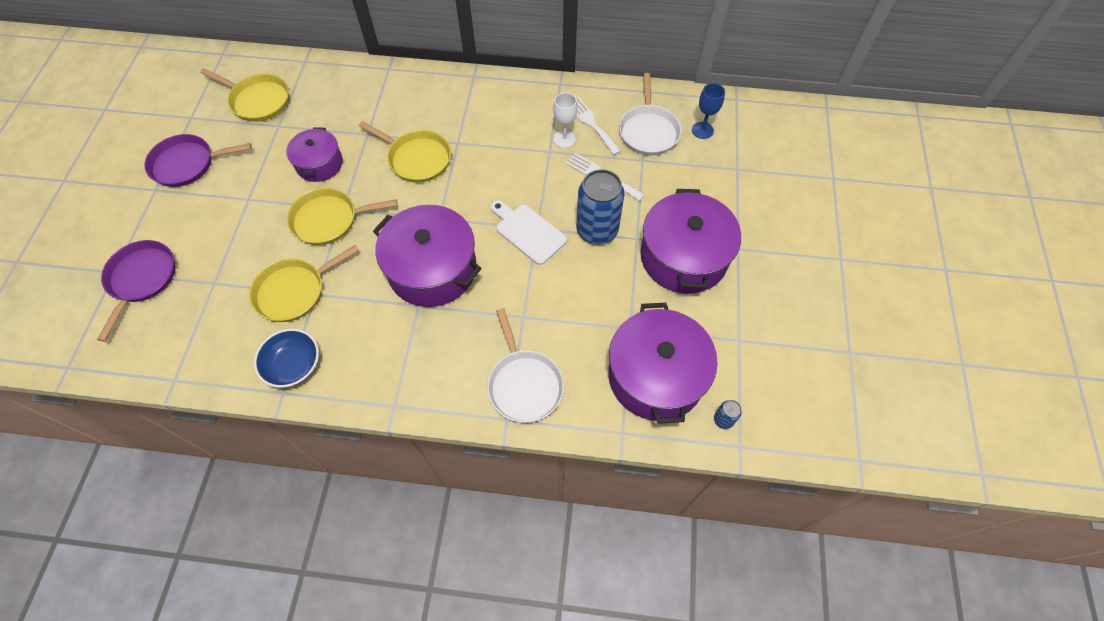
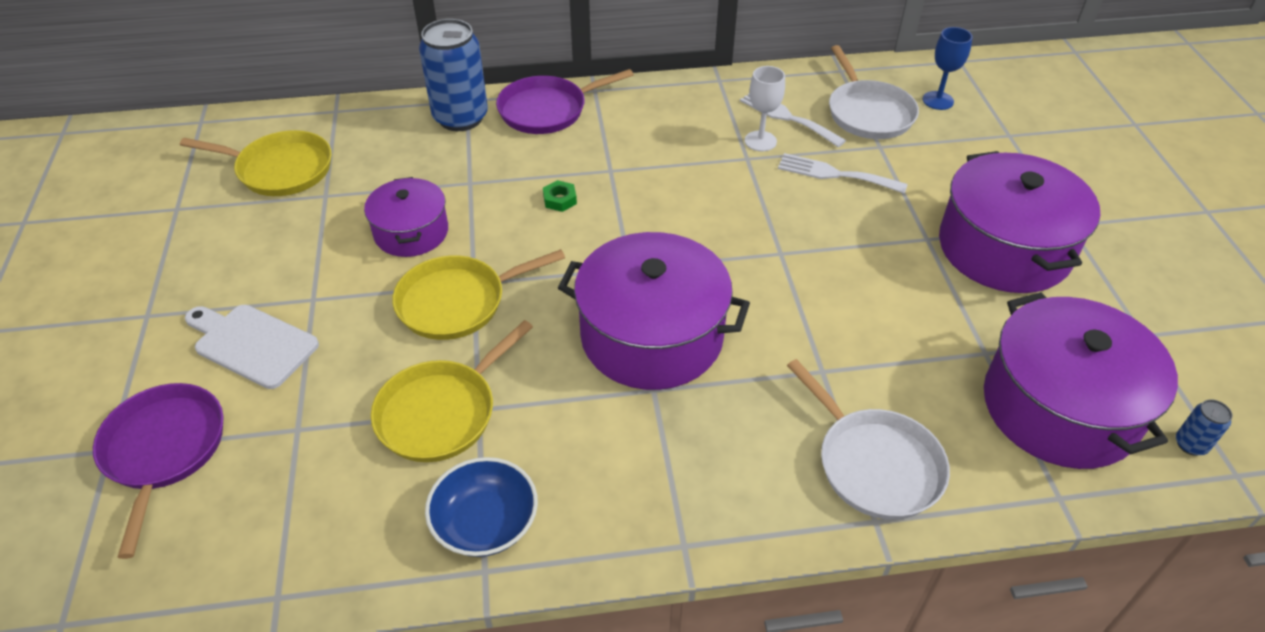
camera: 15 degrees left, 15 degrees down
(187, 164) = (191, 271): purple pan -> purple pan (547, 110)
(417, 159) = (560, 200): yellow pan -> green nut
(528, 232) = (770, 260): white cutting board -> white cutting board (252, 344)
(597, 230) = (867, 239): blue can -> blue can (460, 118)

